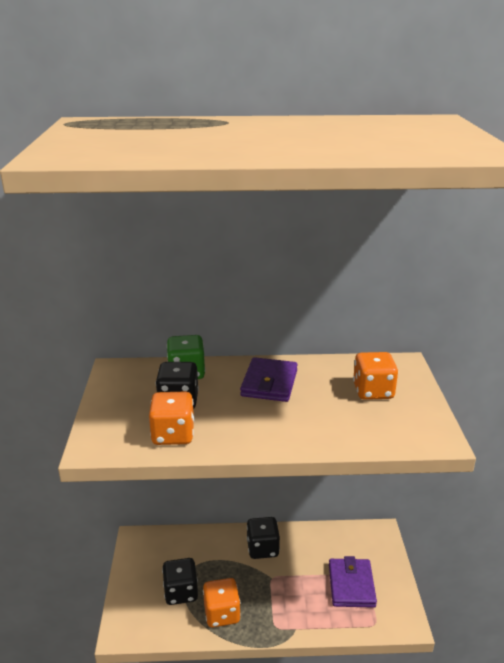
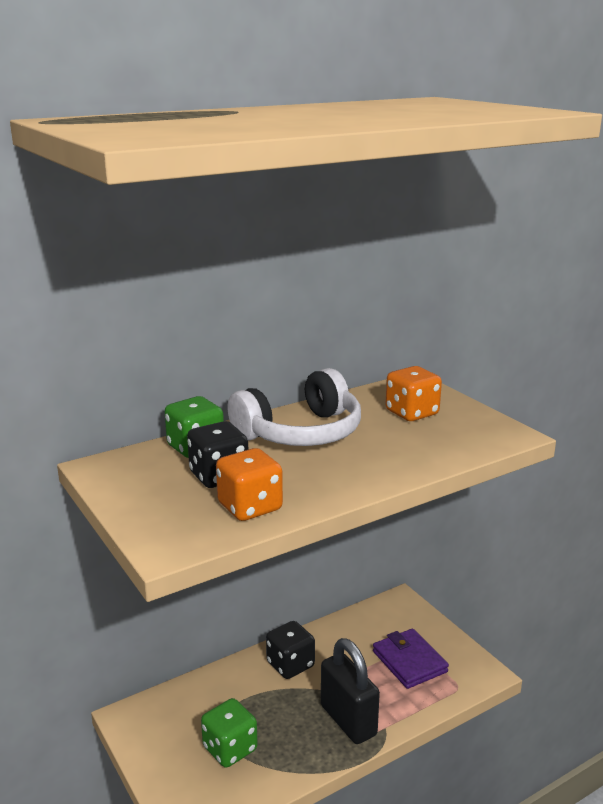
camera: 30 degrees left, 5 degrees down
(181, 592) = (230, 749): black dice -> green dice
(222, 613) = (295, 749): orange dice -> none
(269, 383) = (300, 433): purple wallet -> white headphones
(272, 610) = (348, 720): none -> black padlock

